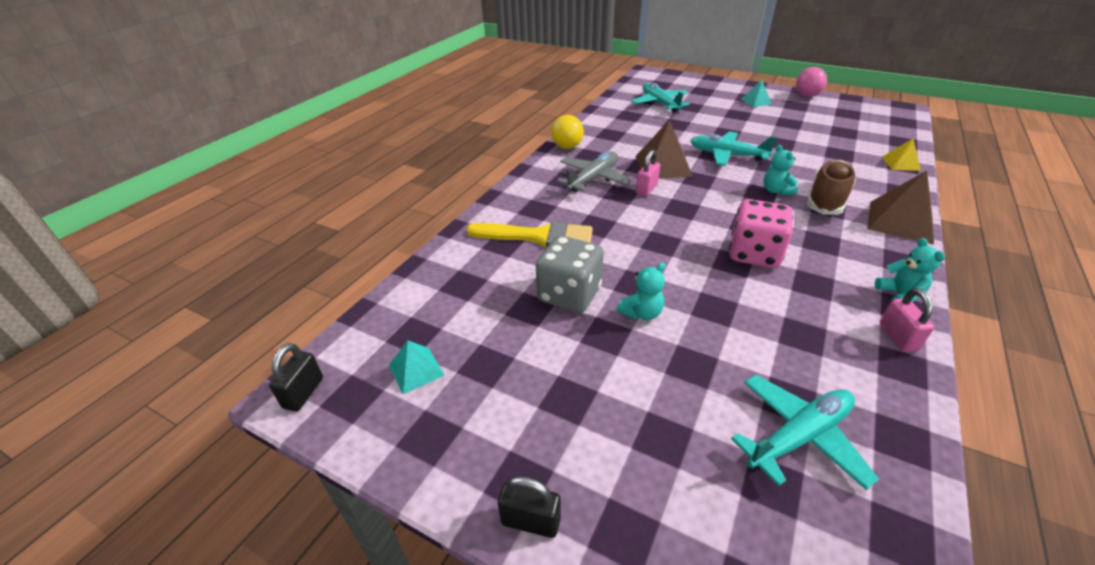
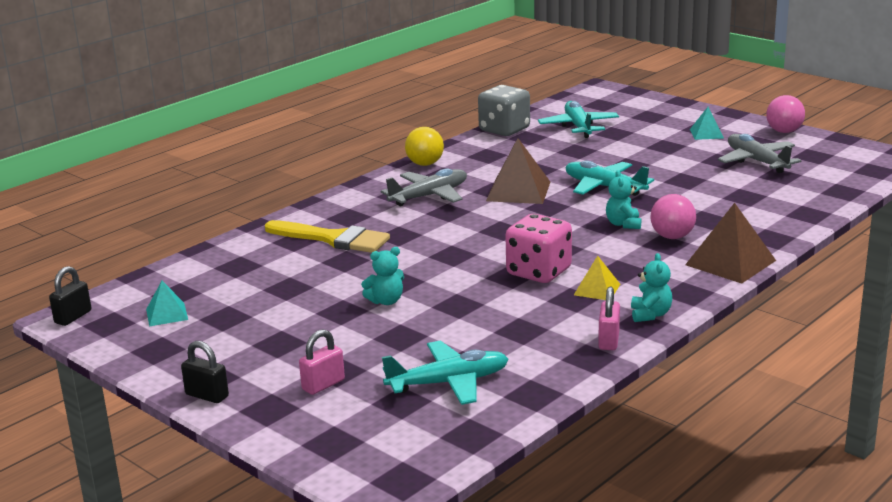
camera: 15 degrees right, 15 degrees down
(569, 294) = (330, 282): grey dice -> grey dice (504, 130)
(646, 189) = (479, 210): pink padlock -> pink padlock (323, 385)
(815, 121) = (757, 161): none -> grey plane
(826, 199) = (672, 237): brown shoe -> pink ball
(900, 163) = (807, 212): yellow pyramid -> yellow pyramid (597, 289)

